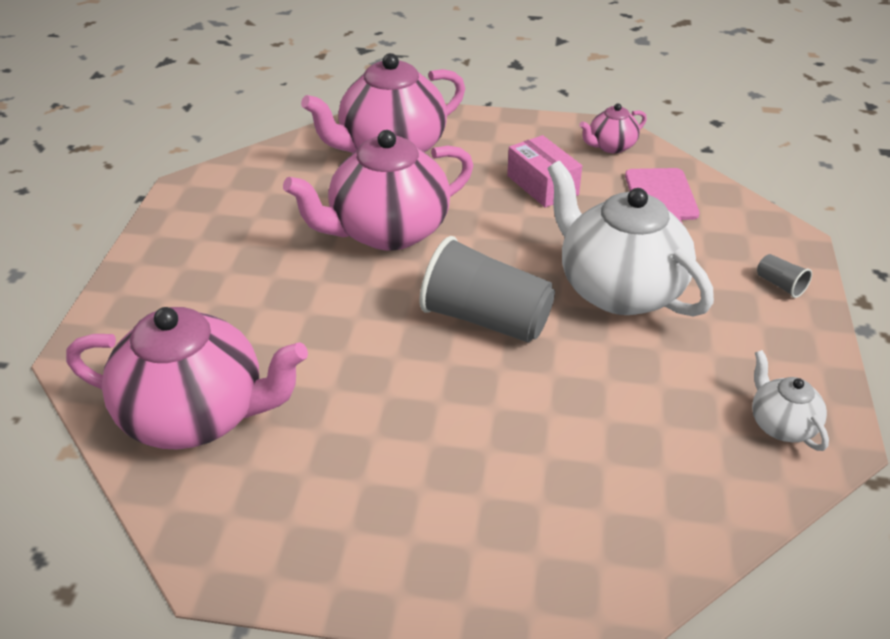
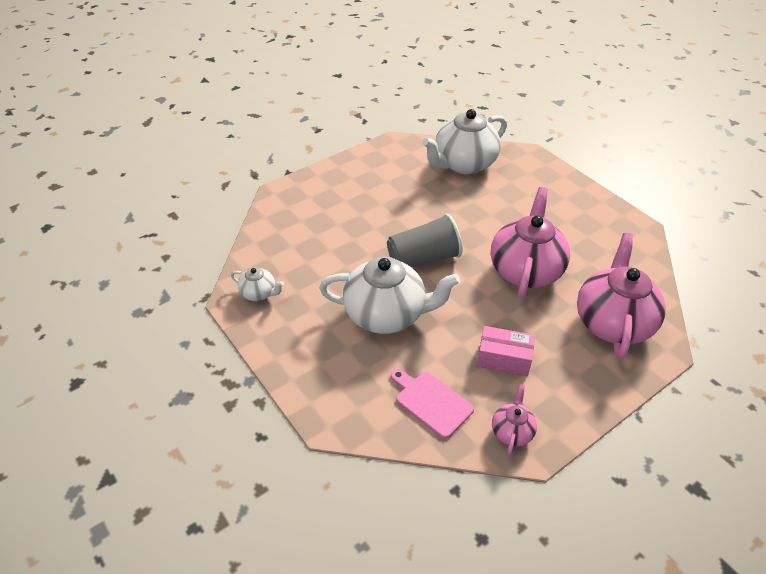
camera: 135 degrees right, 5 degrees up
(196, 416) = (463, 164): pink teapot -> white teapot
(780, 285) = (311, 377): grey cup -> none

